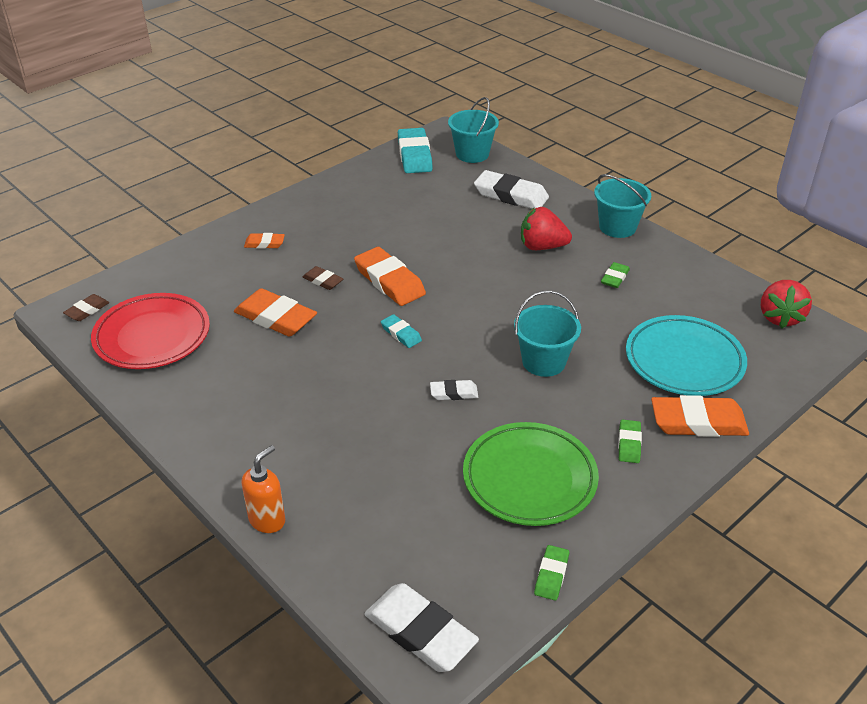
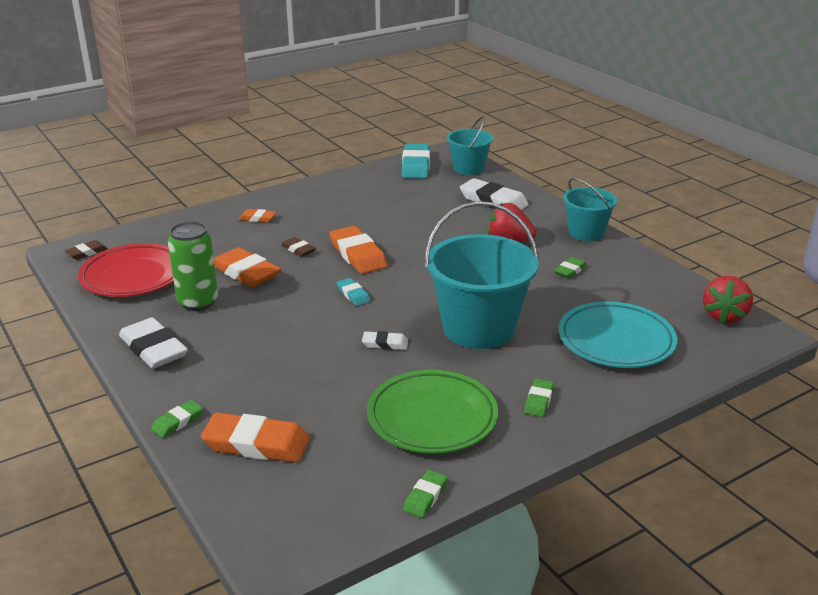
camera: 10 degrees right, 10 degrees down
(236, 363) = (198, 302): none -> green can
(267, 520) = (177, 422): orange soap dispenser -> green eraser
(420, 632) = (283, 526): white eraser -> white eraser (153, 348)
(543, 361) = (479, 328): turquoise bucket -> turquoise bucket, size x1.73
(698, 422) = (613, 390): orange eraser -> orange eraser (256, 444)

